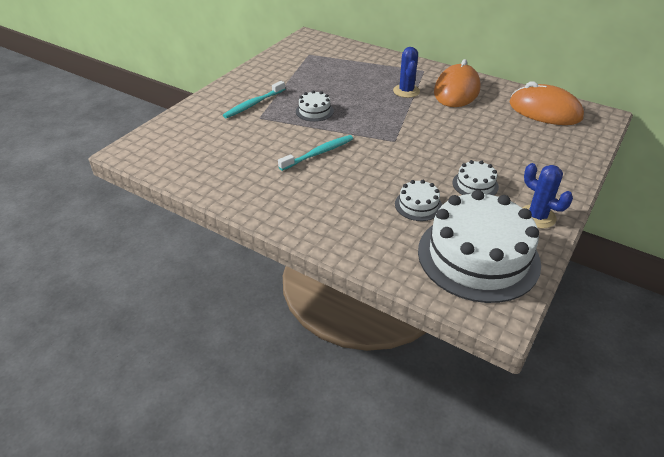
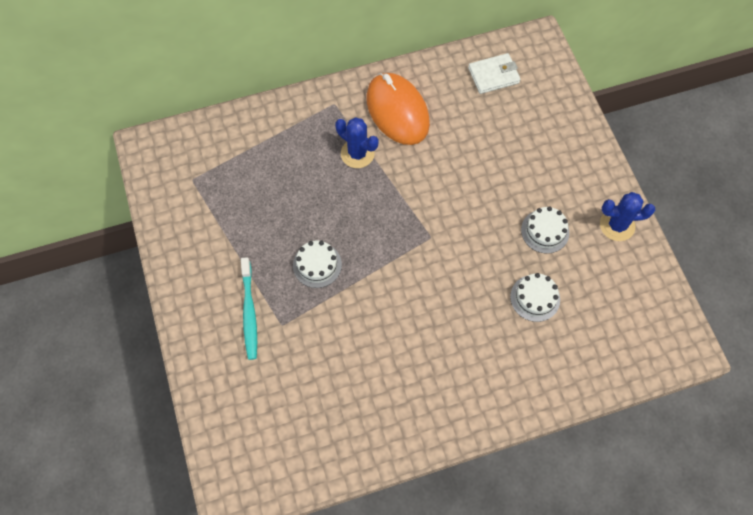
camera: 50 degrees left, 25 degrees up
(318, 153) = (394, 317): turquoise toothbrush -> none
(478, 256) = (625, 309): white cake -> none
(545, 111) = (493, 75): orange mouse -> white wallet

